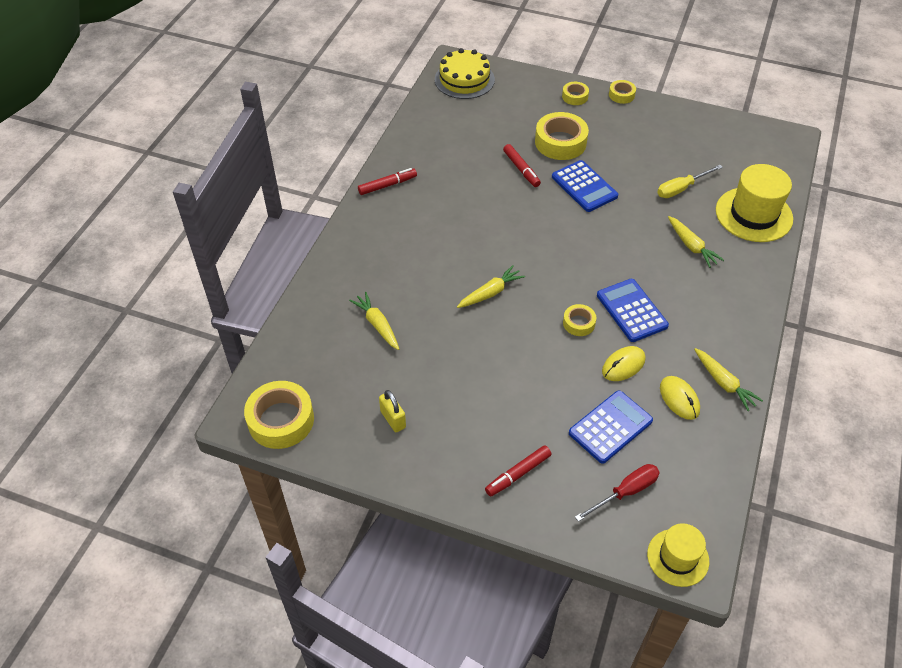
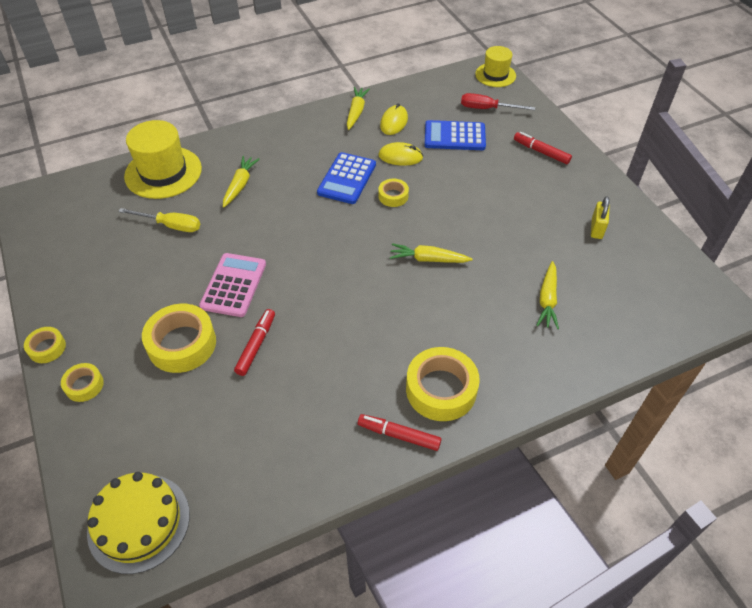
camera: 135 degrees left, 0 degrees up
(281, 420) = (688, 283): yellow tape -> yellow tape (441, 389)
(518, 474) = (541, 152): red marker -> red marker turned 150 degrees counterclockwise
(584, 187) = (234, 285): blue calculator -> pink calculator

